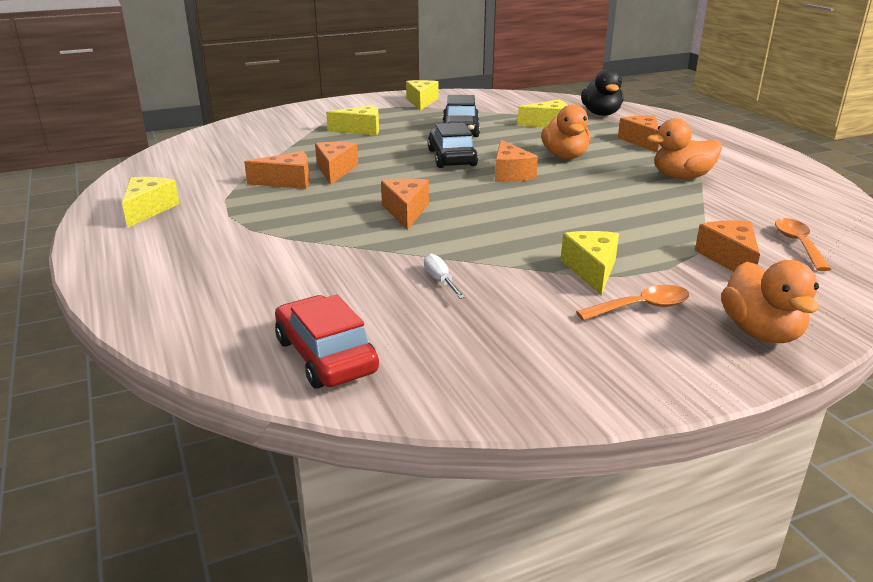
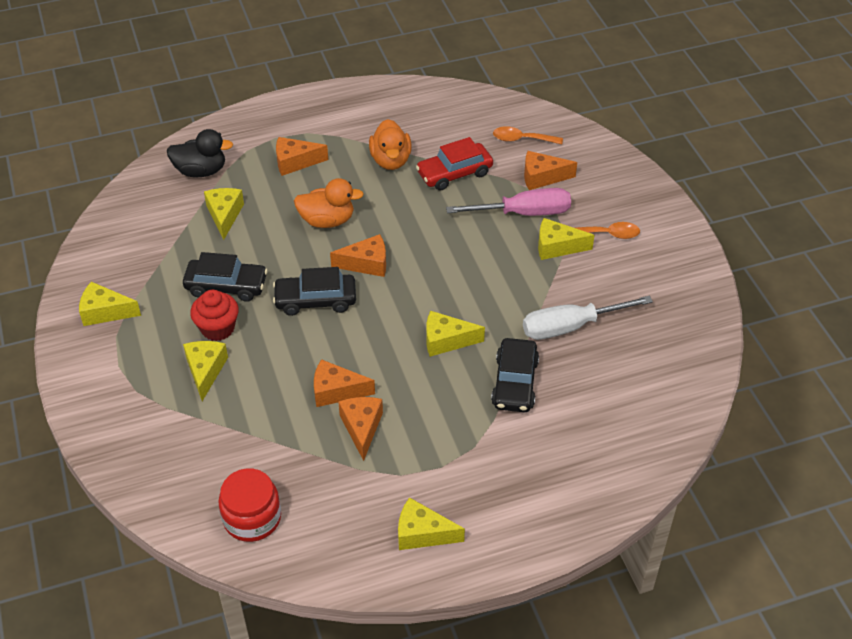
camera: 85 degrees left, 20 degrees up
(200, 152) = (252, 518): none -> red jar
(325, 356) = (668, 388): red car -> red car (454, 173)
(341, 248) = (515, 383): none -> black car
(406, 212) = (446, 340): orange cheese -> yellow cheese
(409, 130) = (217, 328): none -> red cupcake
(440, 281) = (571, 326): white screwdriver -> white screwdriver, size x2.20
(641, 307) = (607, 234): orange spoon -> orange spoon turned 105 degrees clockwise
(644, 247) = (523, 213): none -> pink screwdriver
(761, 332) = (635, 192): orange duck -> none

